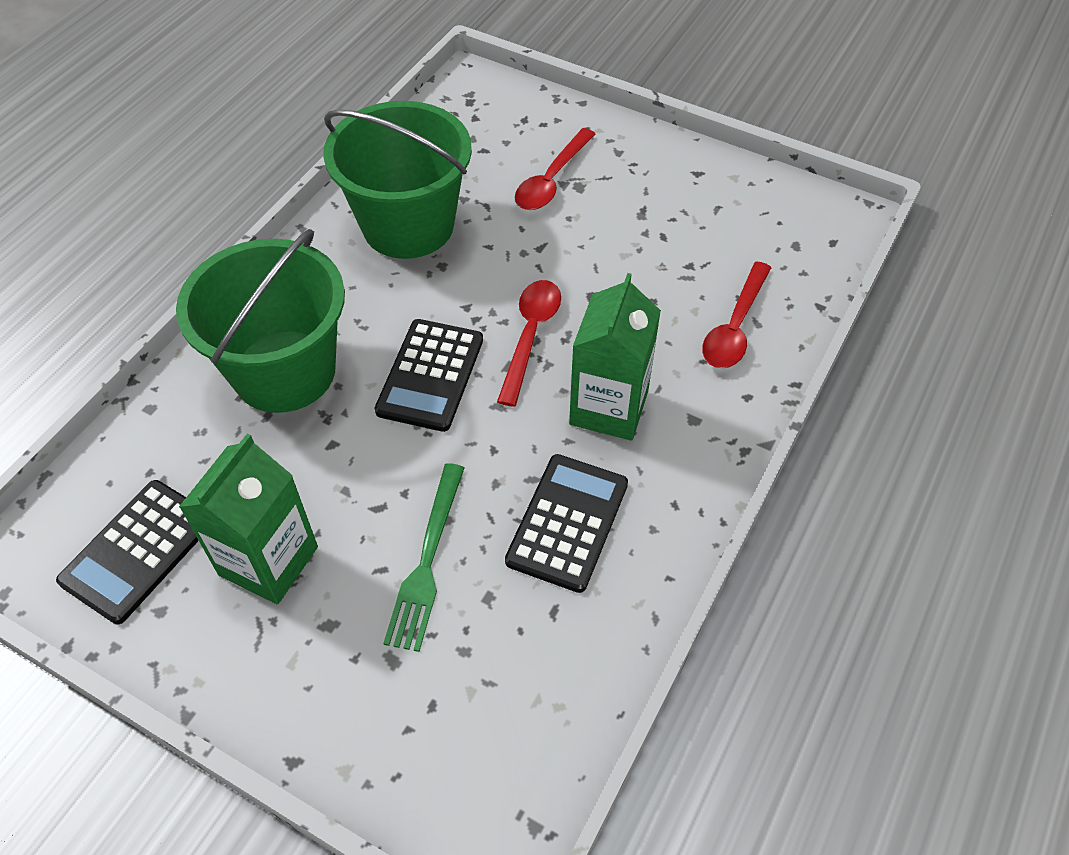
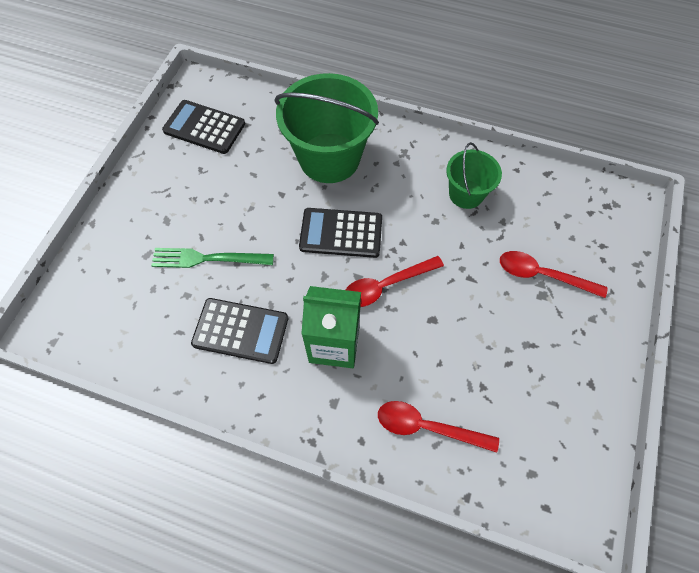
camera: 80 degrees right, 10 degrees up
(268, 561) = (202, 184): green carton -> none
(408, 225) = (466, 194): green bucket -> green bucket, size x0.55
(530, 336) = (386, 285): red spoon -> red spoon turned 150 degrees clockwise

